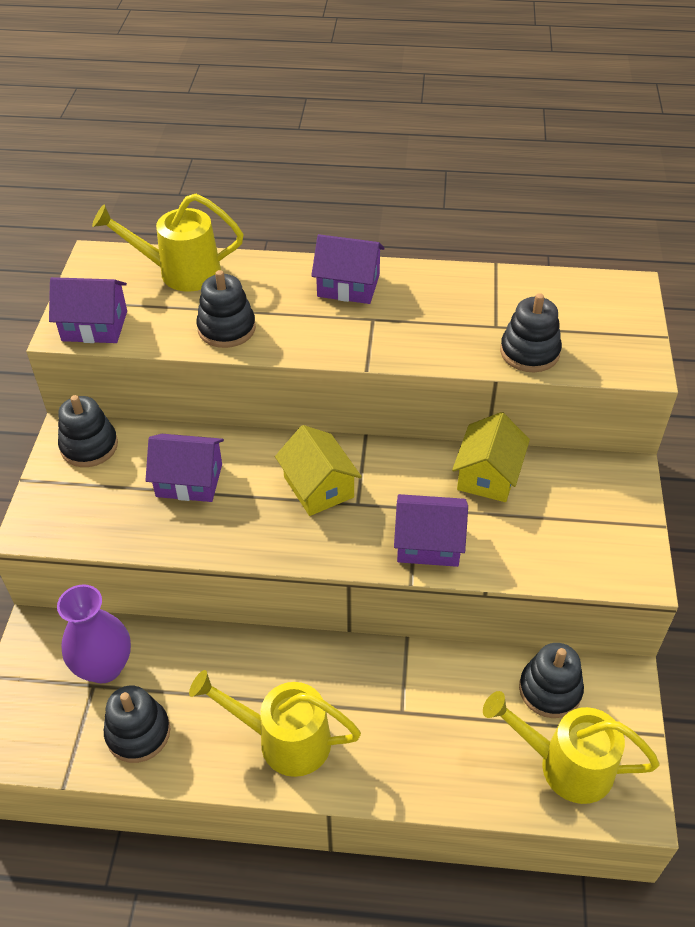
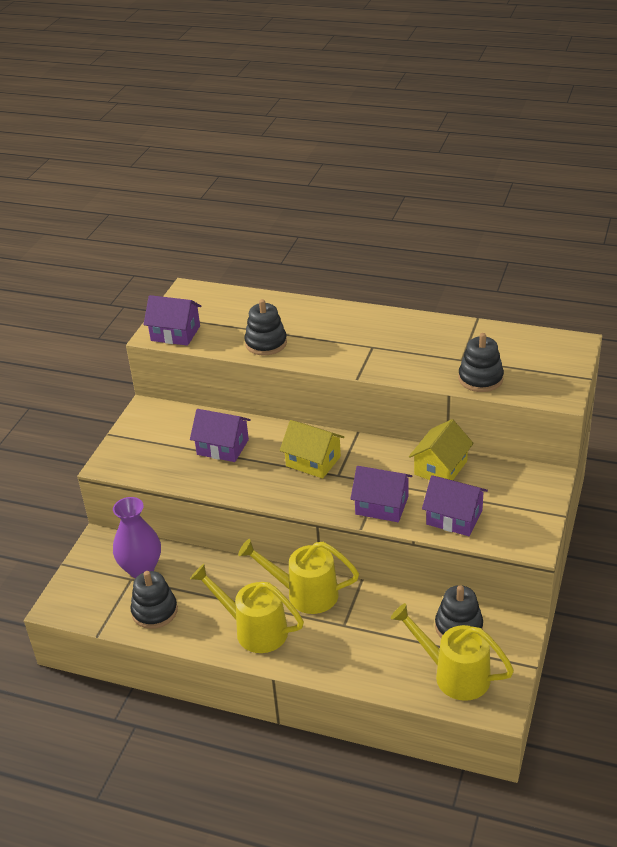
camera: 15 degrees right, 10 degrees down
(89, 446) = (159, 418): black stacking toy -> none
(180, 272) = (244, 304): yellow watering can -> yellow watering can (304, 593)
(318, 487) = (313, 461): yellow house -> yellow house turned 45 degrees counterclockwise
(348, 285) = (362, 323): purple house -> purple house (454, 517)

